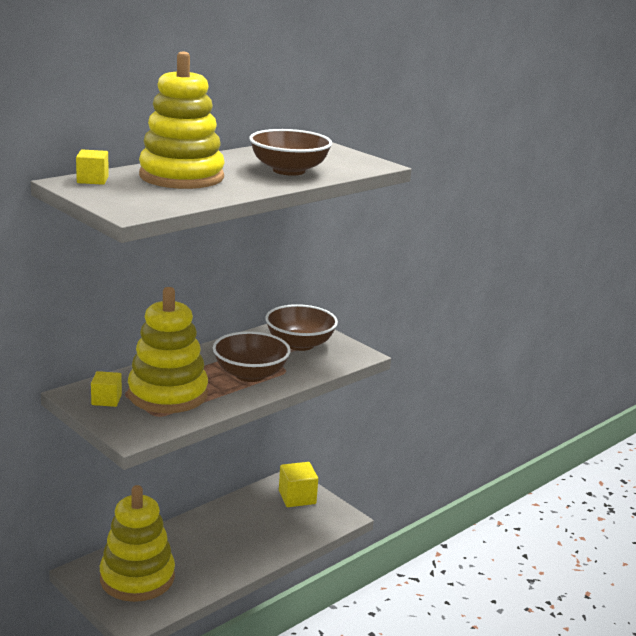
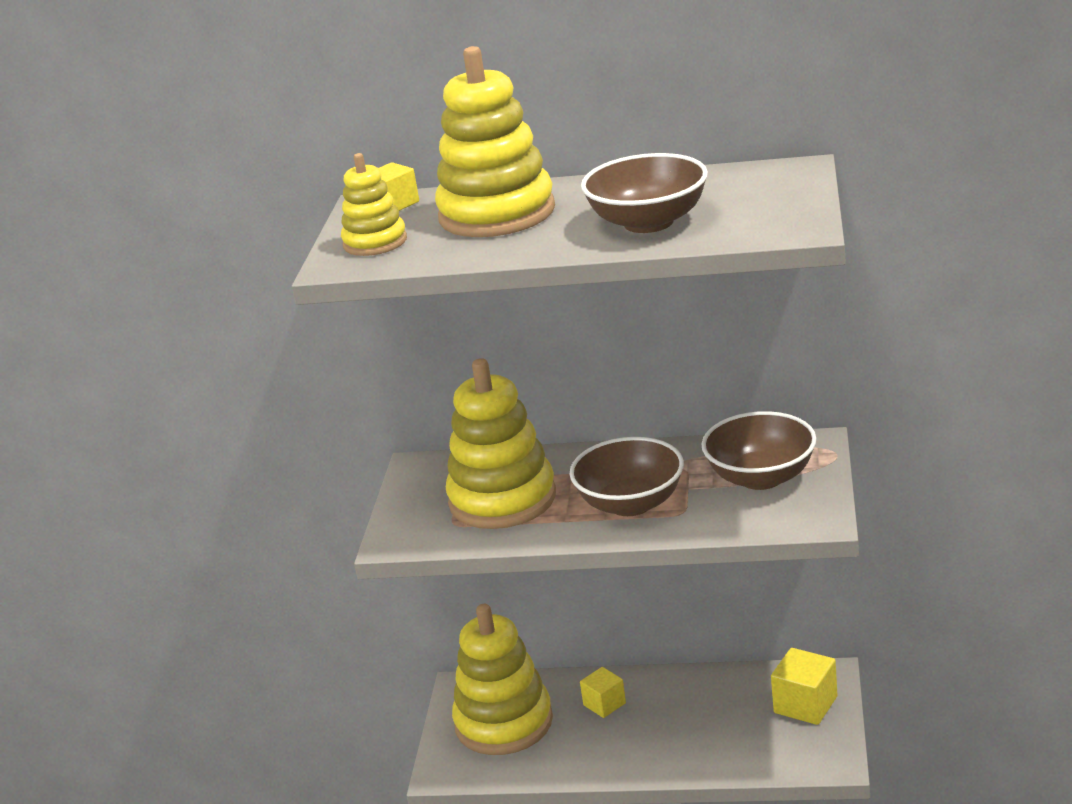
camera: 55 degrees right, 5 degrees up
(106, 400) = (435, 484): yellow cube -> yellow cube (604, 704)
(130, 199) = (375, 242): none -> yellow stacking toy

